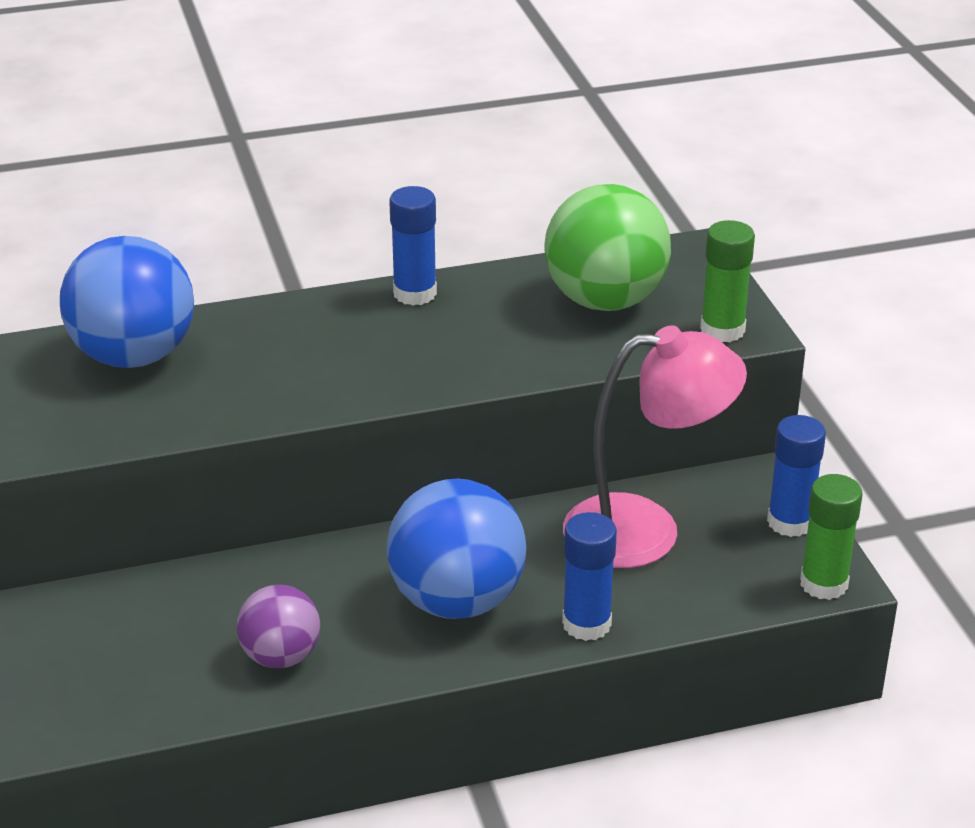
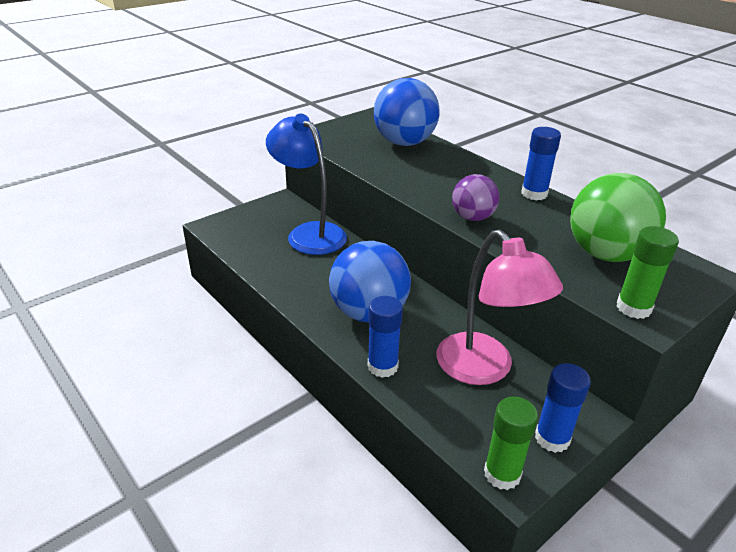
camera: 65 degrees right, 0 degrees up
(173, 606) = (309, 233): none -> blue lamp
(281, 656) = (293, 271): purple ball -> purple ball (472, 217)

